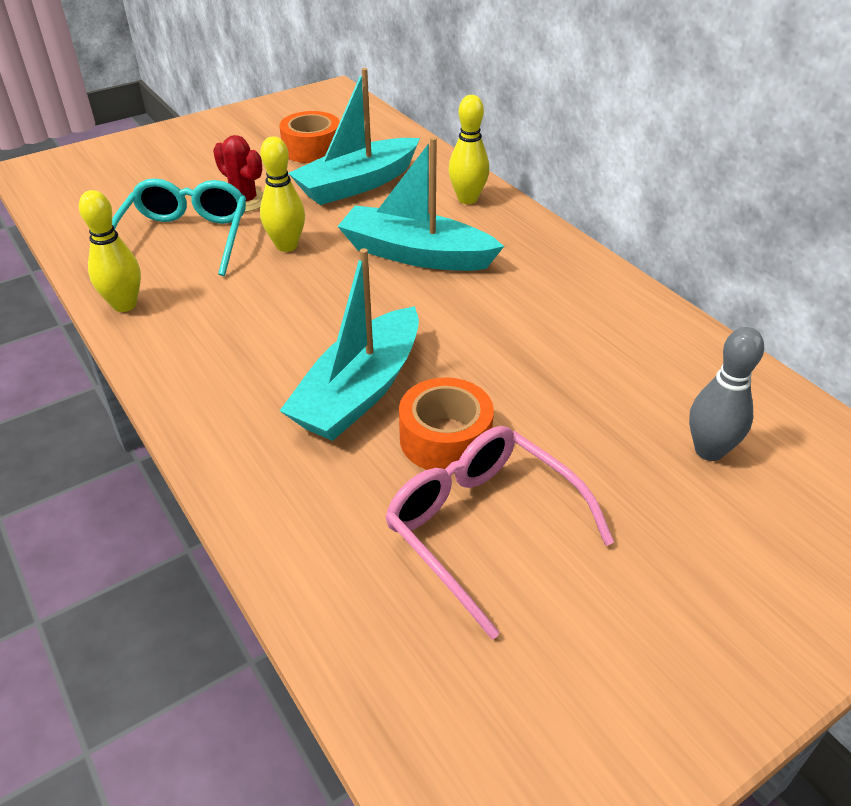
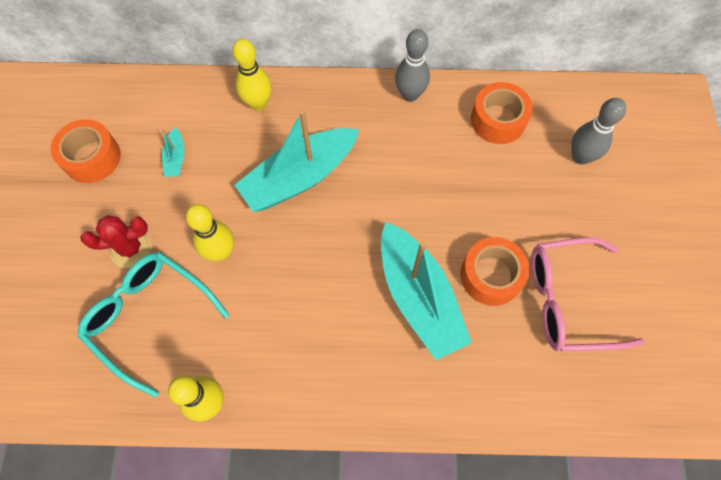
camera: 55 degrees left, 25 degrees up
(357, 184) = (176, 158): turquoise boat -> turquoise boat, size x0.43
(603, 280) = (410, 95): none -> grey bowling pin
(662, 356) = (498, 120): none -> orange tape

